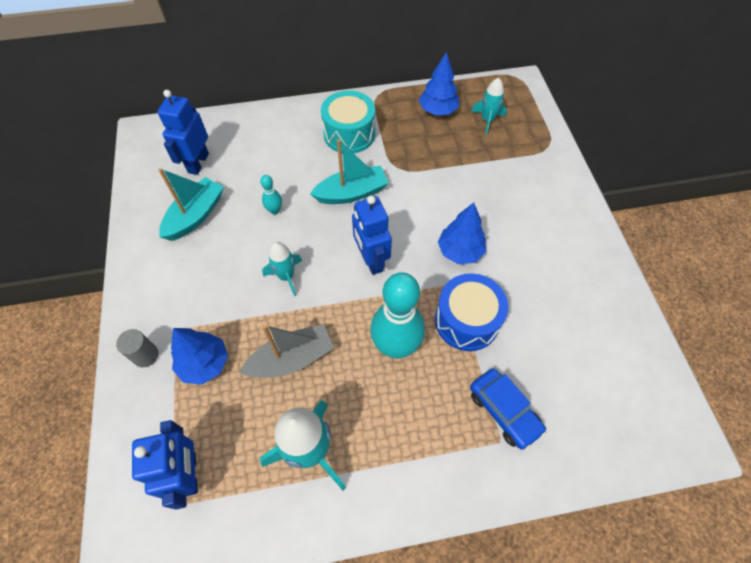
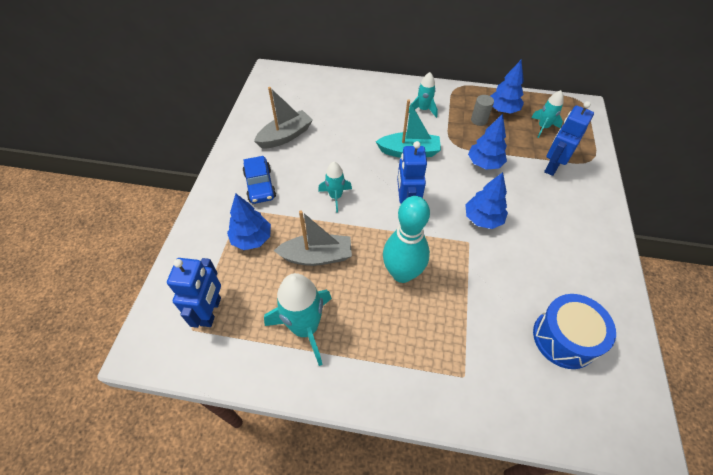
camera: 20 degrees right, 5 degrees down
(146, 355) = (213, 220): grey cylinder -> grey cylinder (479, 120)
(195, 216) = (285, 136): turquoise boat -> grey boat
(198, 163) = (301, 101): blue robot -> blue robot (552, 166)
(275, 210) = (345, 148): turquoise bowling pin -> none
(349, 134) = (423, 109): turquoise drum -> turquoise rocket
(439, 183) = (484, 163): none -> blue tree
(466, 321) = (469, 273): blue drum -> blue drum (564, 338)
(504, 411) = (475, 353): blue car -> blue car (260, 185)

